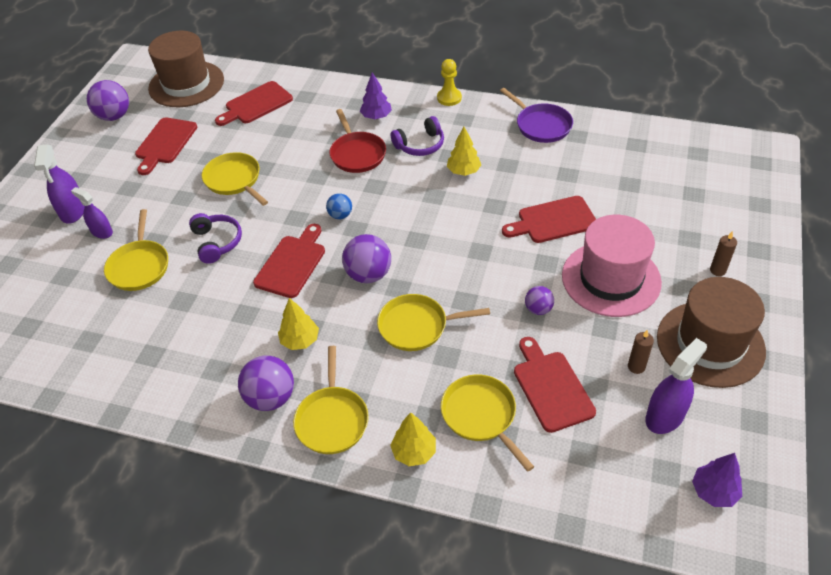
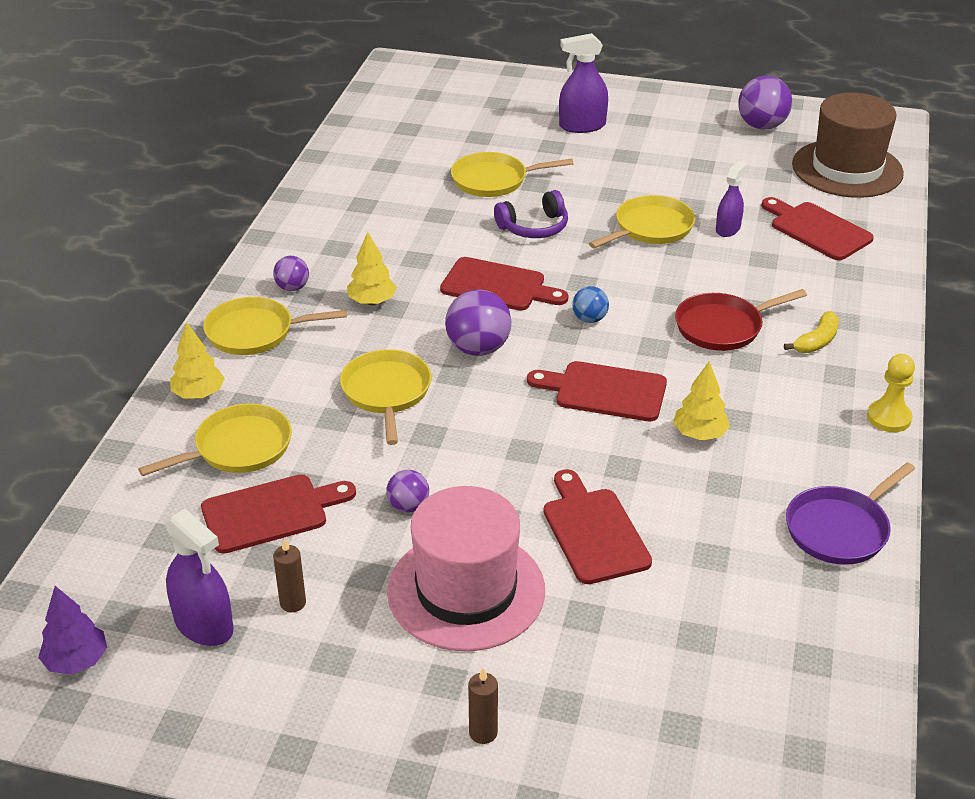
camera: 85 degrees right, 10 degrees down
(102, 232) = (548, 149): purple spray bottle -> purple spray bottle (728, 229)
(165, 143) = (715, 169): red cutting board -> red cutting board (605, 391)
(271, 398) = (292, 288): purple ball -> purple ball, size x0.57
(376, 117) = (816, 341): purple tree -> yellow banana
(420, 145) = (755, 388): purple headphones -> none
(710, 344) = (325, 697): brown hat -> none

